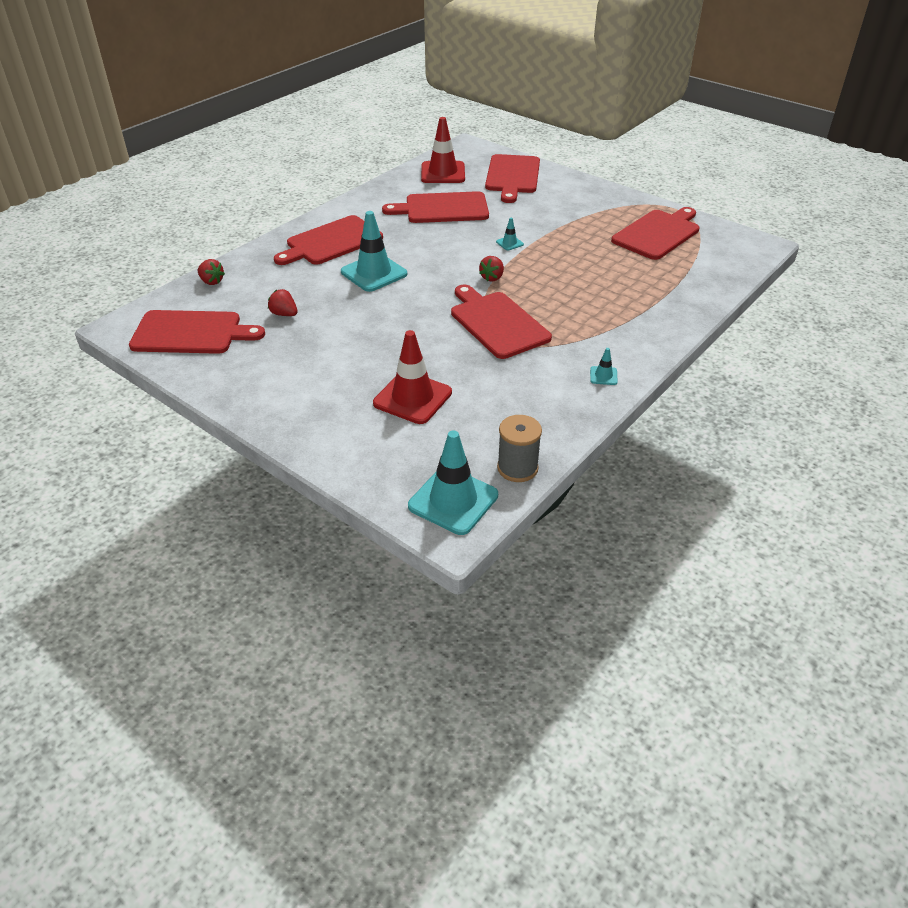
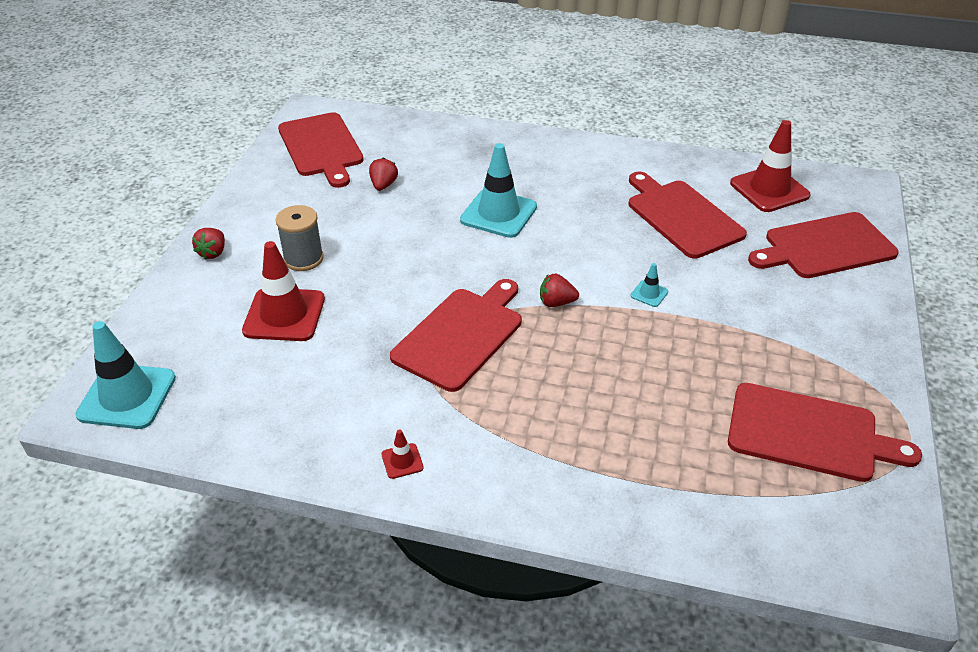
camera: 65 degrees right, 0 degrees up
(211, 281) = (411, 126): red strawberry -> red strawberry (213, 253)
(331, 242) = (538, 166): red cutting board -> none
(517, 468) = (193, 431): grey spool -> grey spool (303, 259)
(603, 376) = (402, 461): turquoise traffic cone -> red traffic cone

